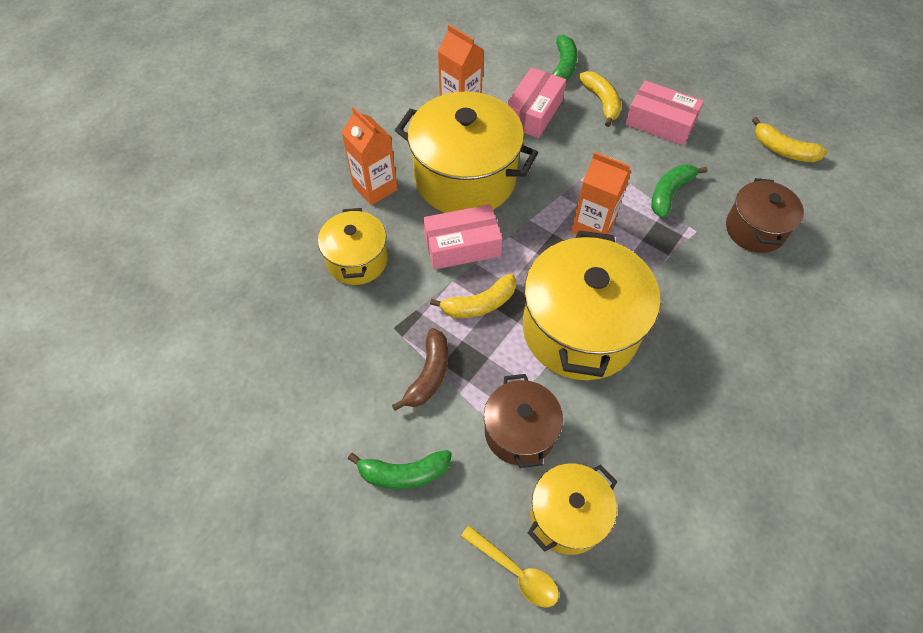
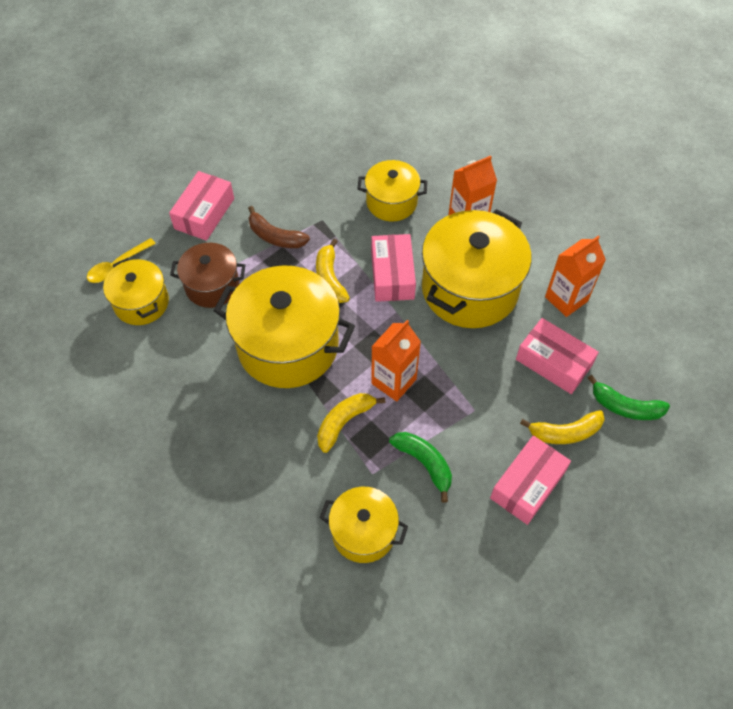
camera: 100 degrees right, 0 degrees up
(404, 473) = (204, 213): green banana -> pink box
(755, 229) = (363, 532): brown pot -> yellow pot
(783, 150) = (470, 609): yellow banana -> yellow banana (344, 422)

